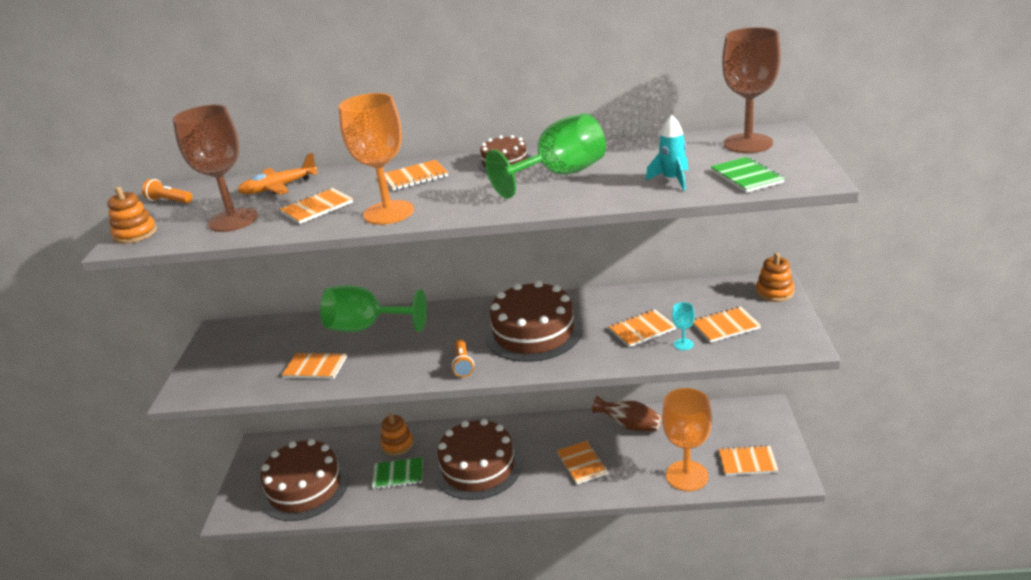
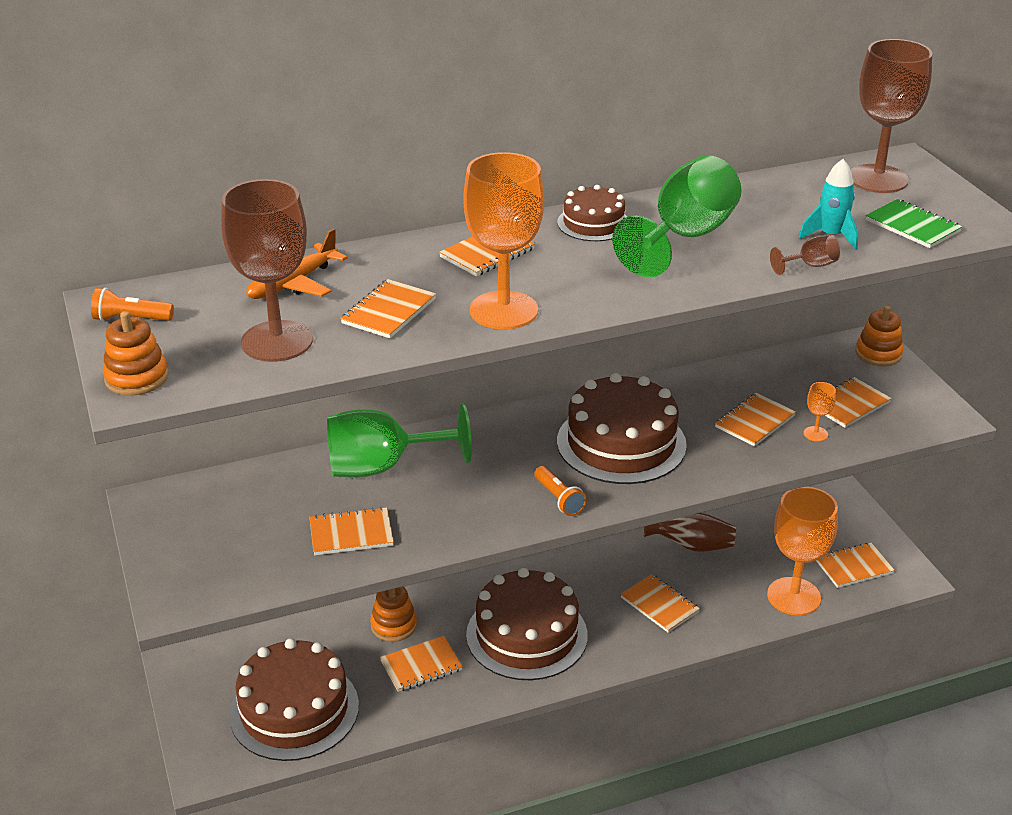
camera: 25 degrees left, 5 degrees up
(398, 475) = (421, 666): green notebook -> orange notebook
(636, 199) = (810, 266): none -> brown goblet
(683, 344) = (815, 434): turquoise goblet -> orange goblet

